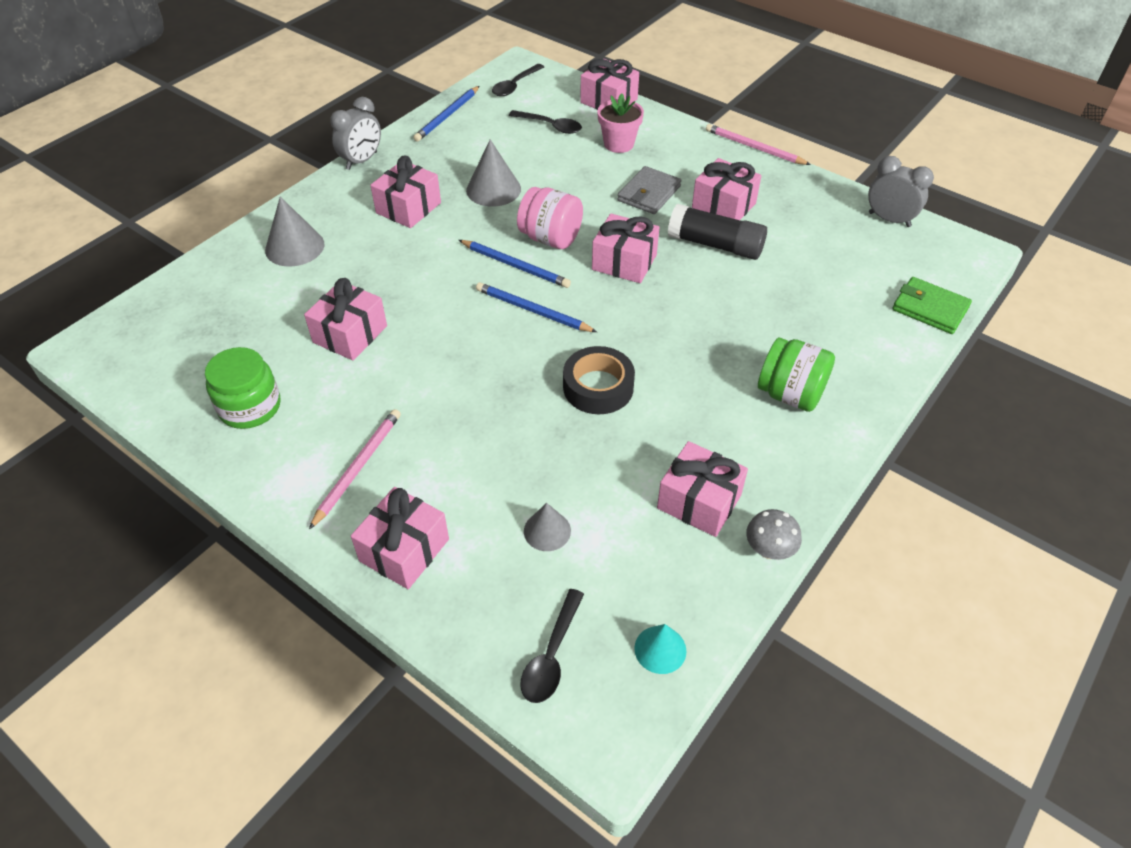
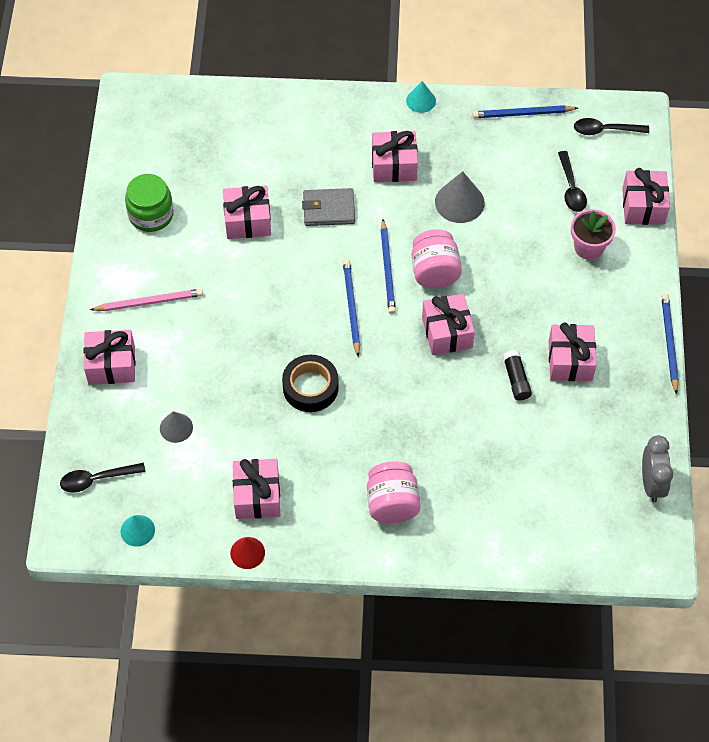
camera: 55 degrees right, 10 degrees up
(294, 247) = (300, 131): grey cone -> none
(362, 161) = (421, 100): grey clock -> turquoise cone
(649, 193) = (542, 303): grey wallet -> grey wallet (329, 209)
(715, 245) = (516, 380): black glue stick -> black glue stick, size x0.59
(754, 148) = (669, 343): pink pencil -> blue pencil
(769, 550) = (247, 552): grey mushroom -> red cone
(790, 394) = (392, 503): green jar -> pink jar
(930, 308) = (558, 555): green wallet -> none

